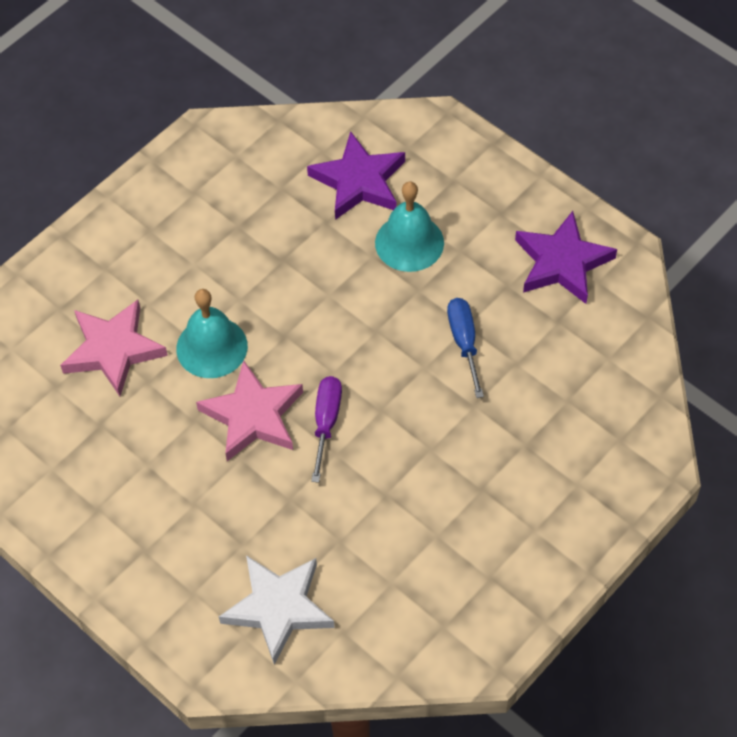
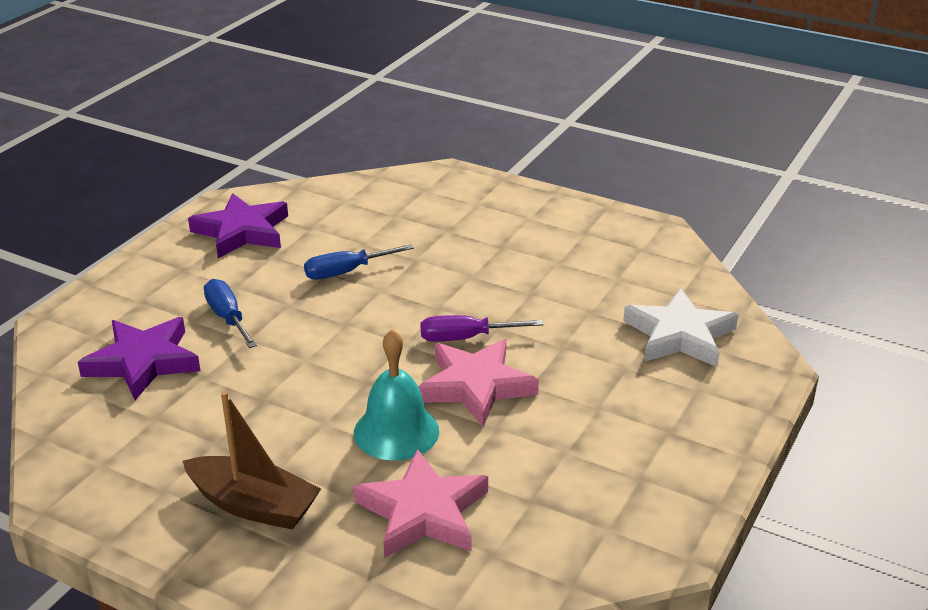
camera: 105 degrees left, 25 degrees down
(158, 245) = (253, 505): none -> brown boat
(409, 243) = (228, 318): turquoise bell -> blue screwdriver

